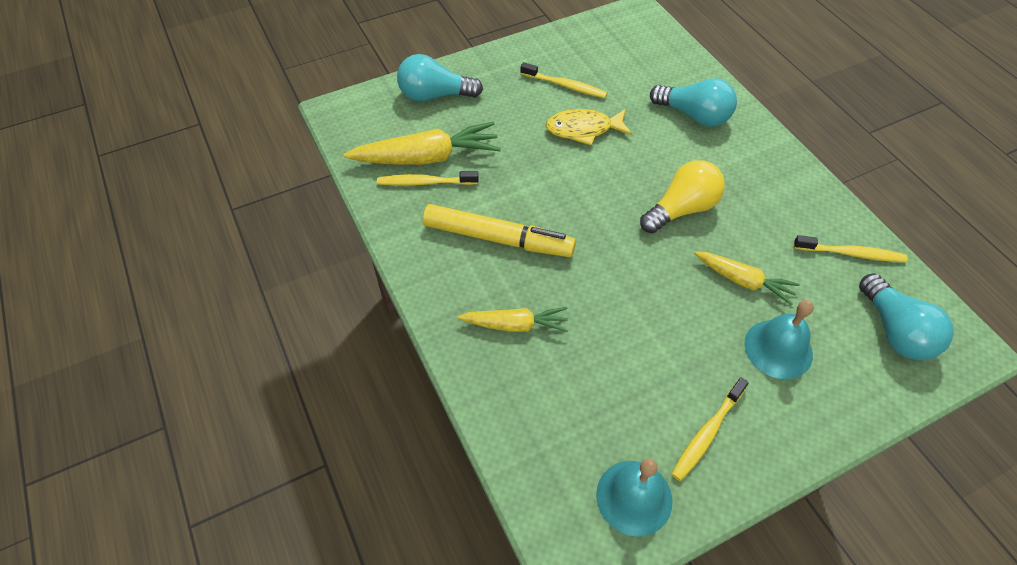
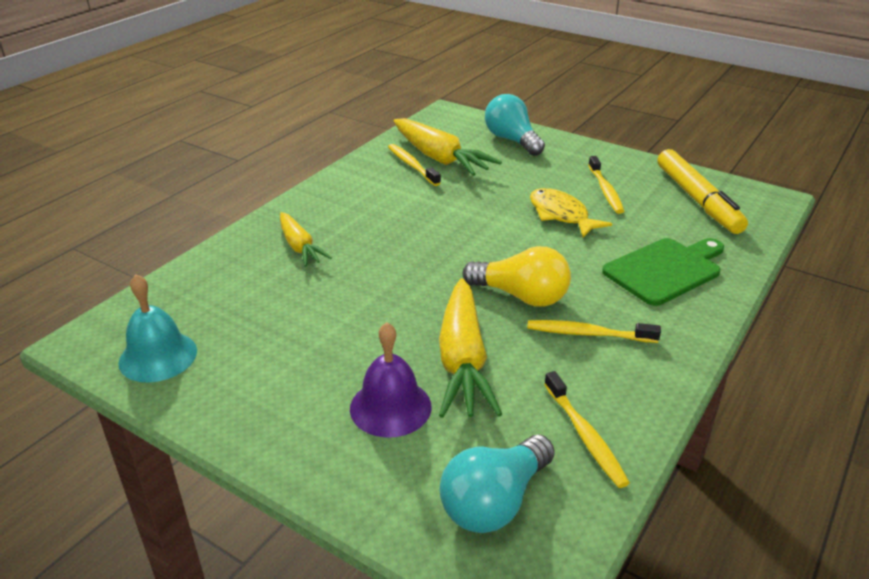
camera: 60 degrees right, 20 degrees down
(498, 239) = (384, 212): yellow marker -> yellow marker (697, 200)
(694, 115) = (665, 270): turquoise light bulb -> green cutting board
(707, 433) = (251, 383): yellow toothbrush -> yellow toothbrush (588, 334)
(743, 281) = (462, 360): yellow carrot -> yellow carrot, size x1.65
(778, 348) = (390, 407): turquoise bell -> purple bell

